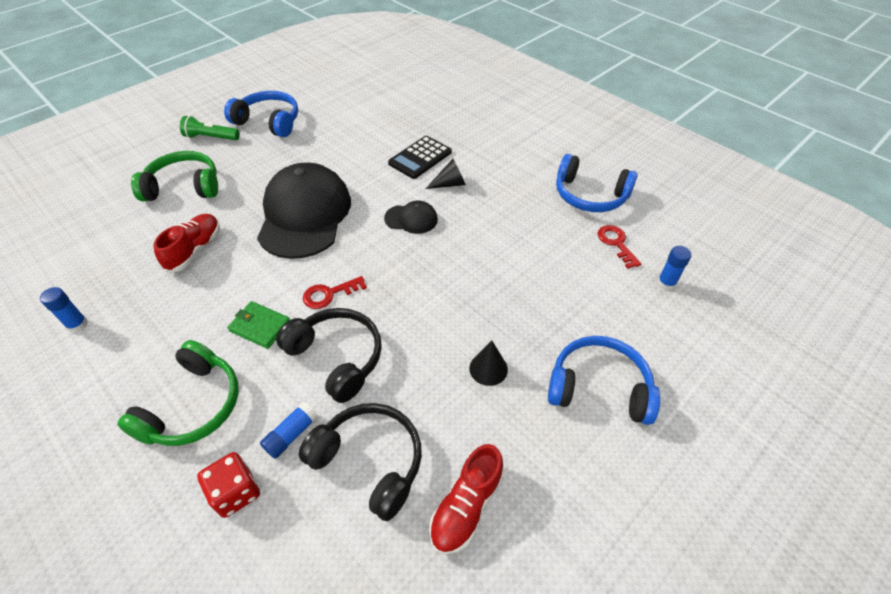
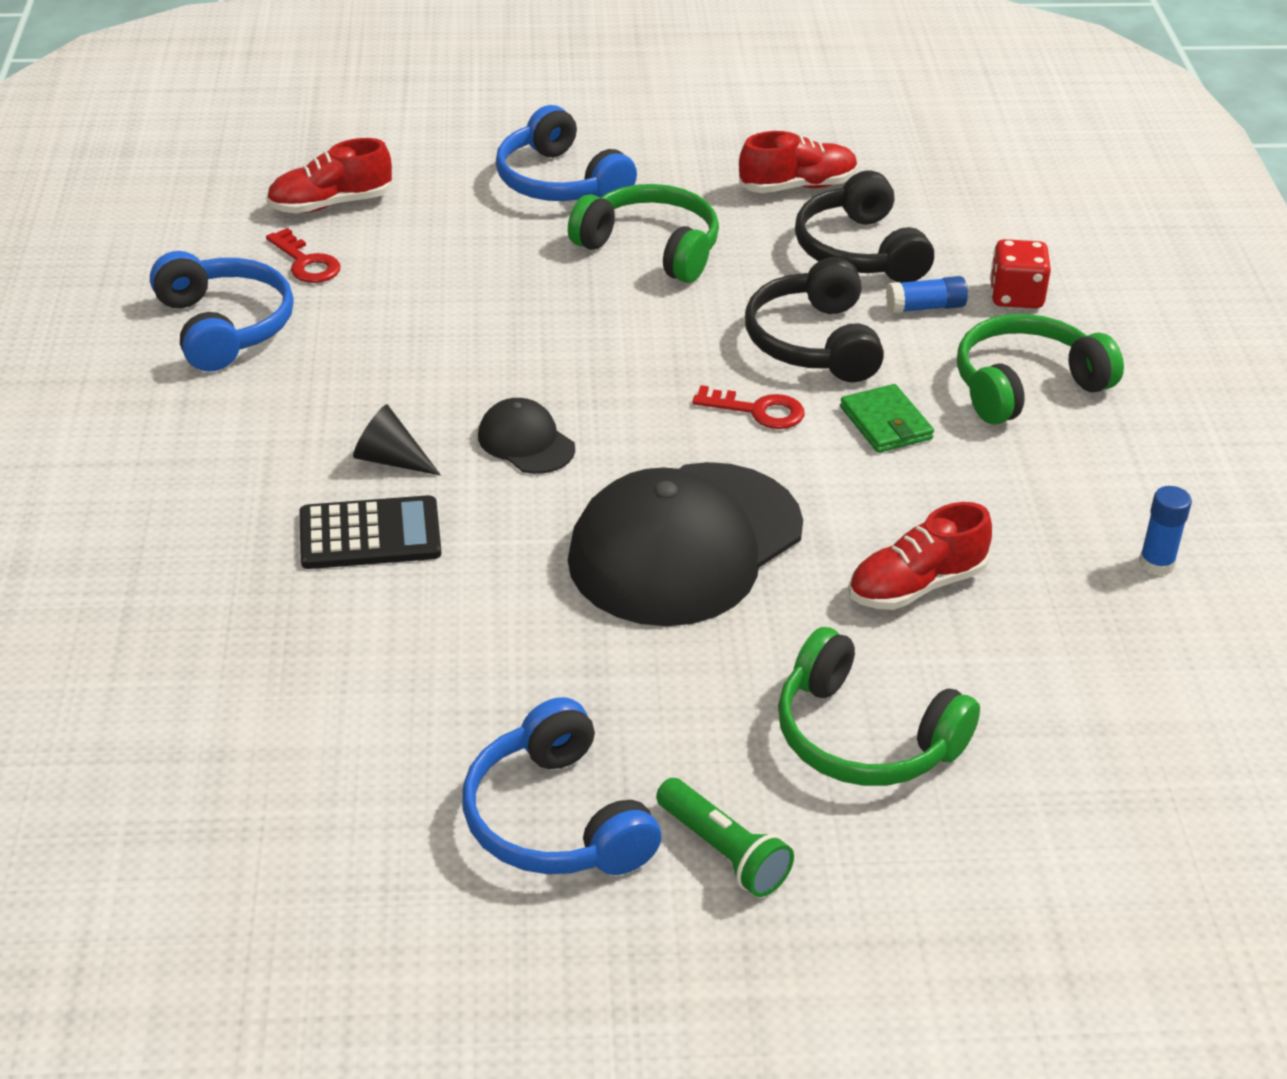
camera: 140 degrees left, 10 degrees down
(488, 368) = (651, 248): black cone -> green headphones
(616, 243) = (306, 263): red key -> red key turned 60 degrees counterclockwise
(666, 283) = (331, 204): blue glue stick -> red shoe

